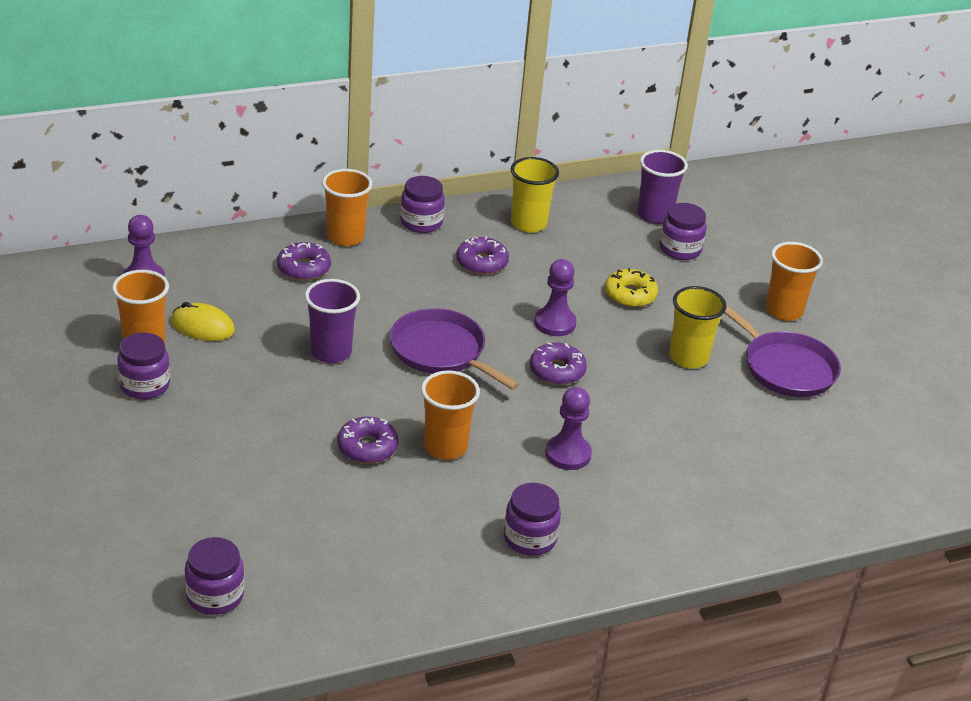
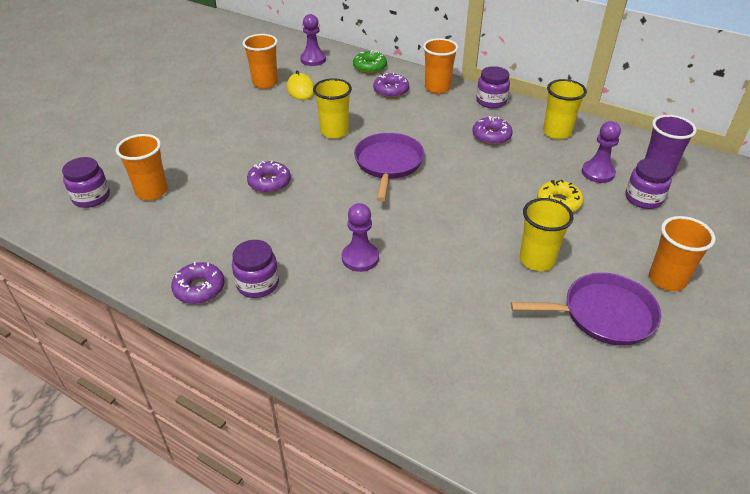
camera: 55 degrees right, 5 degrees up
(144, 385) = (234, 98): purple jar -> none
(229, 252) = (369, 67): none -> green donut
(331, 352) = (334, 132): purple cup -> yellow cup
(445, 447) = (304, 208): orange cup -> orange cup (152, 191)
(555, 323) = (480, 188): purple pawn -> purple pawn (598, 173)
(557, 371) = (435, 212): purple donut -> purple donut (199, 288)
(785, 368) = (603, 314): purple pan -> purple pan turned 105 degrees counterclockwise

